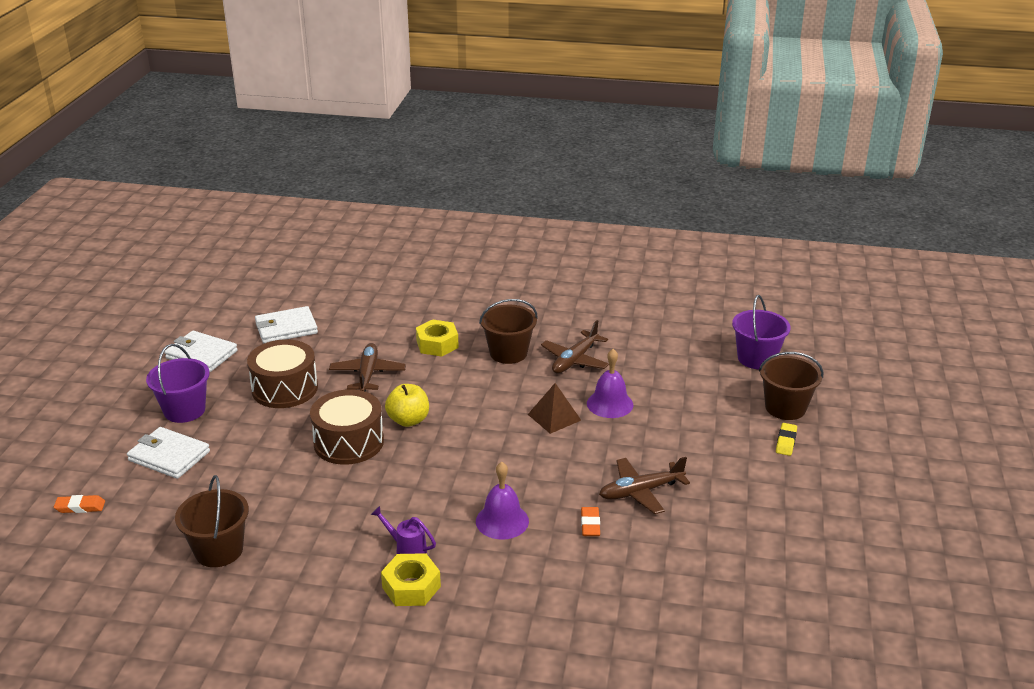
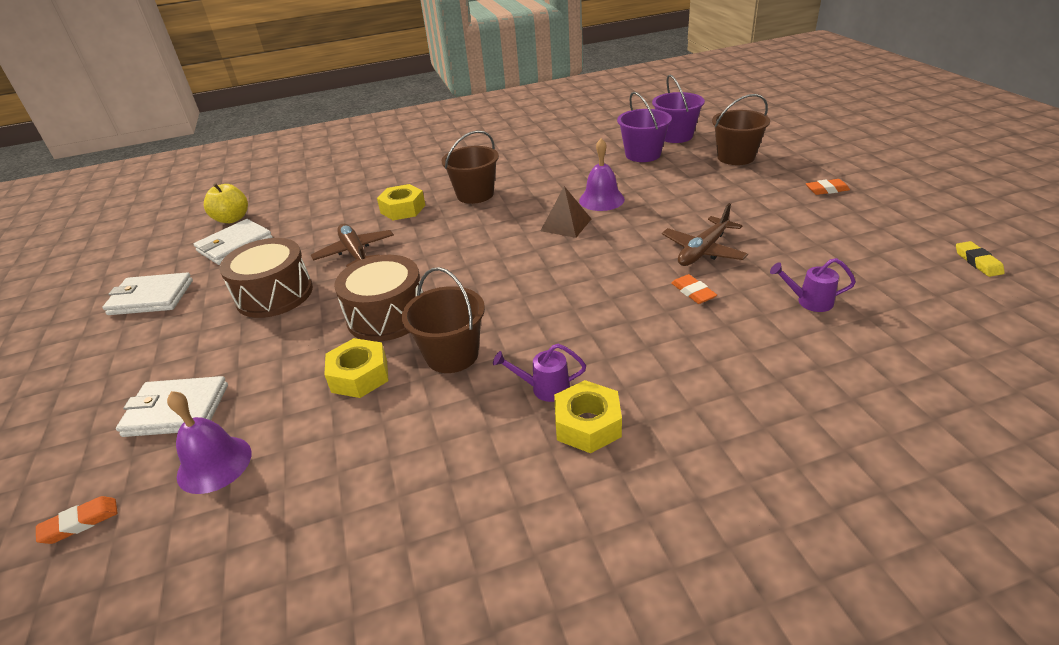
camera: 25 degrees left, 5 degrees up
(184, 410) = (165, 356): purple bucket -> purple bucket (643, 154)
(219, 550) = (321, 490): brown bucket -> brown bucket (452, 355)
(295, 483) = (359, 376): none -> yellow nut
(408, 420) = (432, 275): yellow apple -> yellow apple (232, 219)
(502, 521) = (611, 322): purple bell -> purple bell (214, 464)
(575, 360) = (538, 181): brown plane -> none
(673, 574) = (809, 301): none -> purple watering can
(786, 442) = (765, 177): yellow eraser -> yellow eraser (977, 262)
(826, 480) = (826, 190): none -> orange eraser

